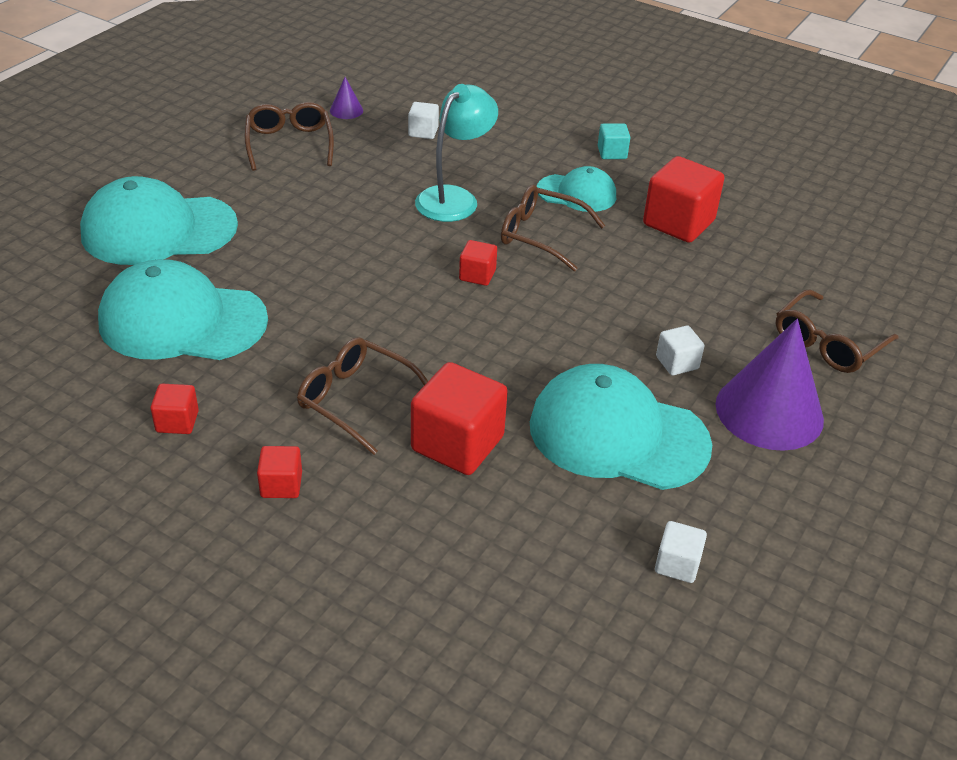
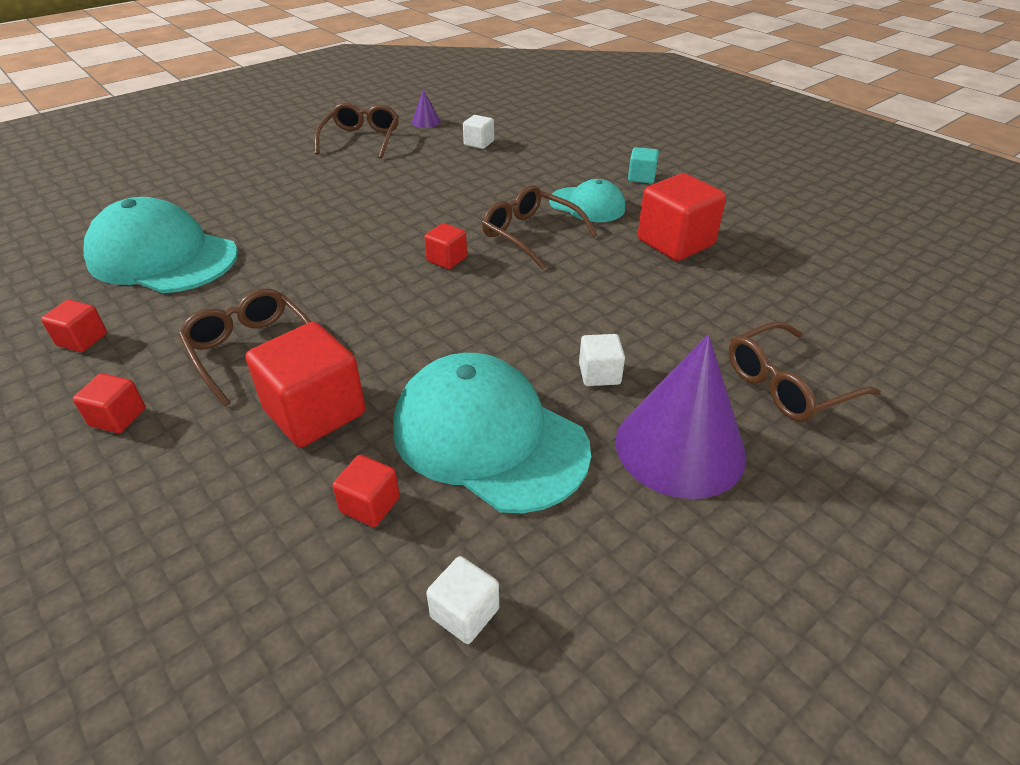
camera: 20 degrees right, 0 degrees up
(158, 230) = (206, 186): turquoise cap -> none
(454, 198) = (470, 195): turquoise lamp -> none
(557, 507) = (370, 504): none -> red cube

